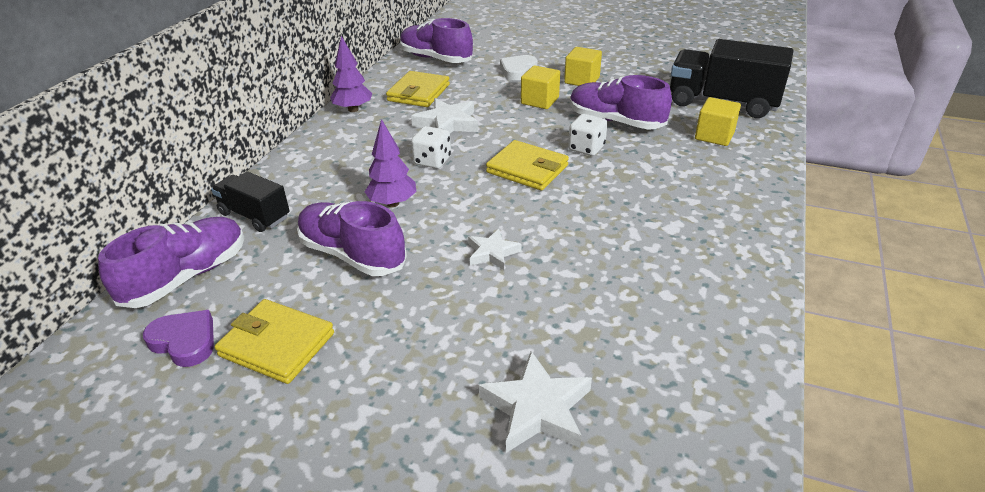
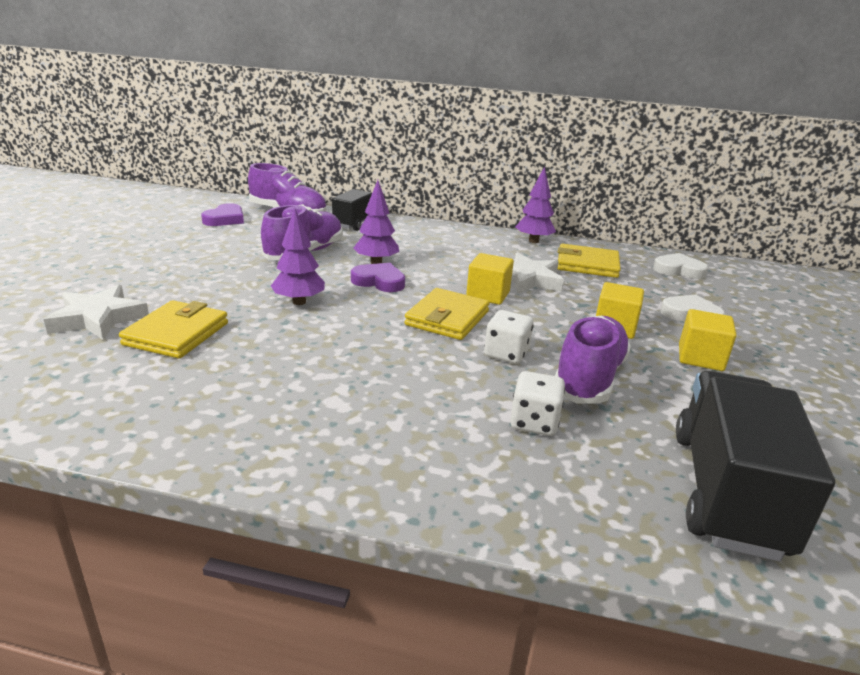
camera: 80 degrees right, 10 degrees down
(277, 344) = (211, 240): yellow wallet -> yellow wallet (177, 334)
(432, 161) = (450, 275): white dice -> white dice (534, 422)
(436, 58) = (678, 270): purple shoe -> white heart
(444, 202) = (379, 281): none -> purple heart
(492, 253) = (299, 302): white star -> purple tree
(714, 136) = (591, 465): yellow cube -> yellow cube (488, 295)

